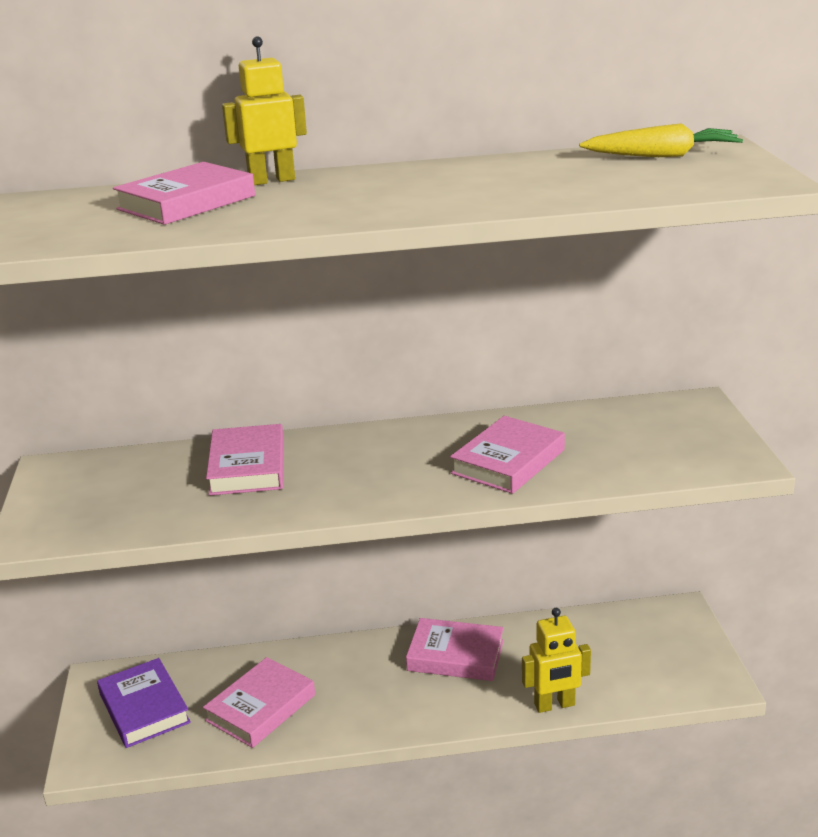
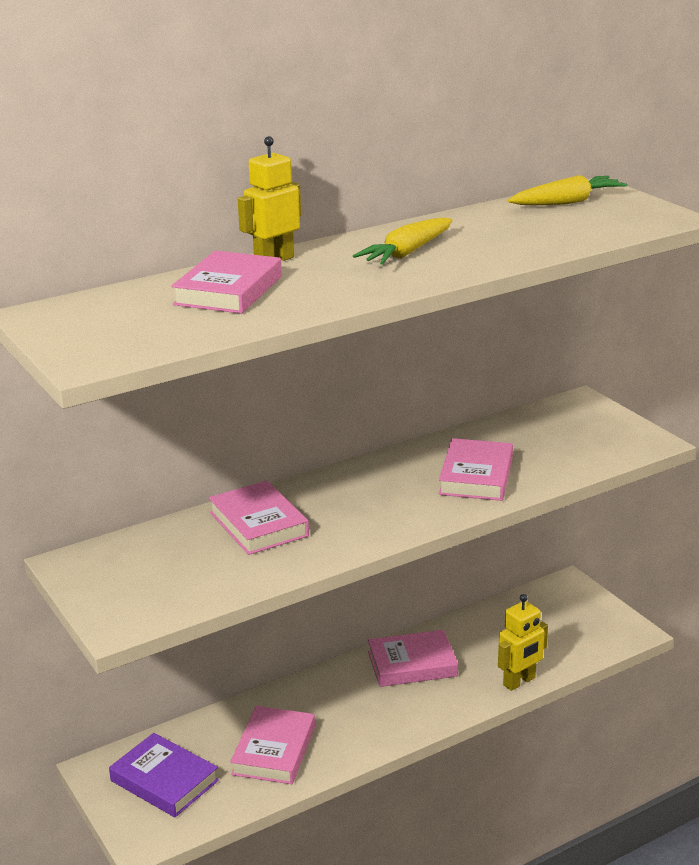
camera: 25 degrees left, 0 degrees up
(413, 187) = (407, 253): none -> yellow carrot

